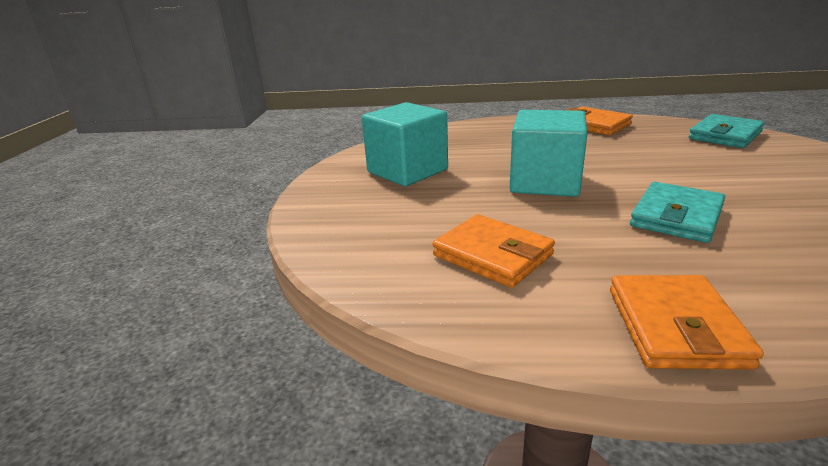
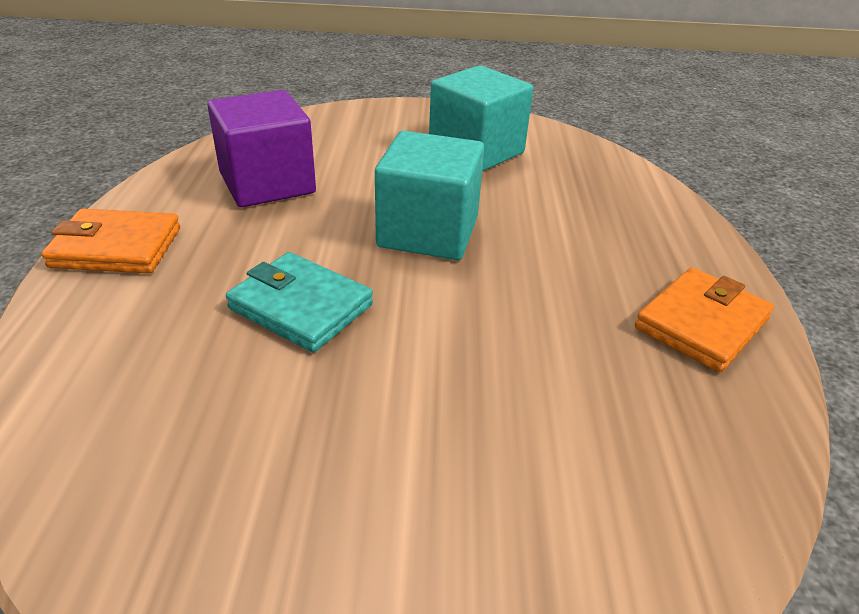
camera: 85 degrees right, 10 degrees up
(493, 255) = (267, 183): orange wallet -> purple cube
(725, 135) = (665, 501): turquoise wallet -> none

